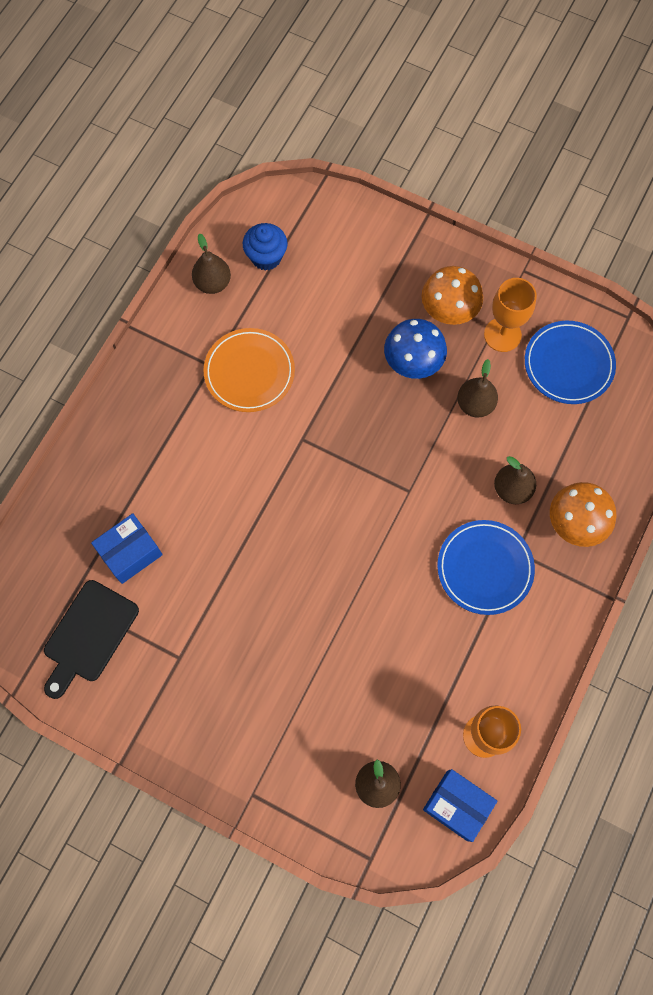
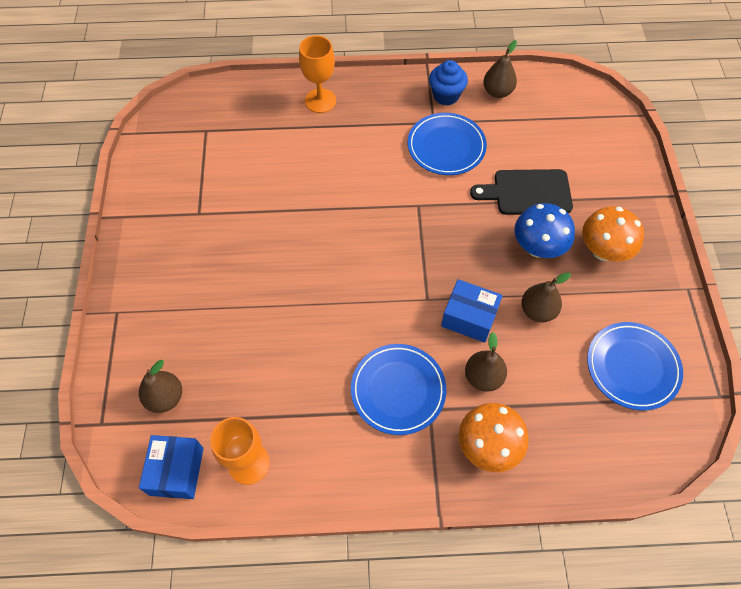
camera: 60 degrees right, 10 degrees down
(88, 635) = (186, 153): black cutting board -> black cutting board (527, 192)
(130, 553) = (260, 146): blue box -> blue box (469, 317)
(249, 372) = (446, 147): orange plate -> blue plate
(266, 257) = (544, 112): blue cupcake -> blue cupcake (446, 95)
(502, 335) = (616, 301): orange goblet -> orange goblet (320, 101)

